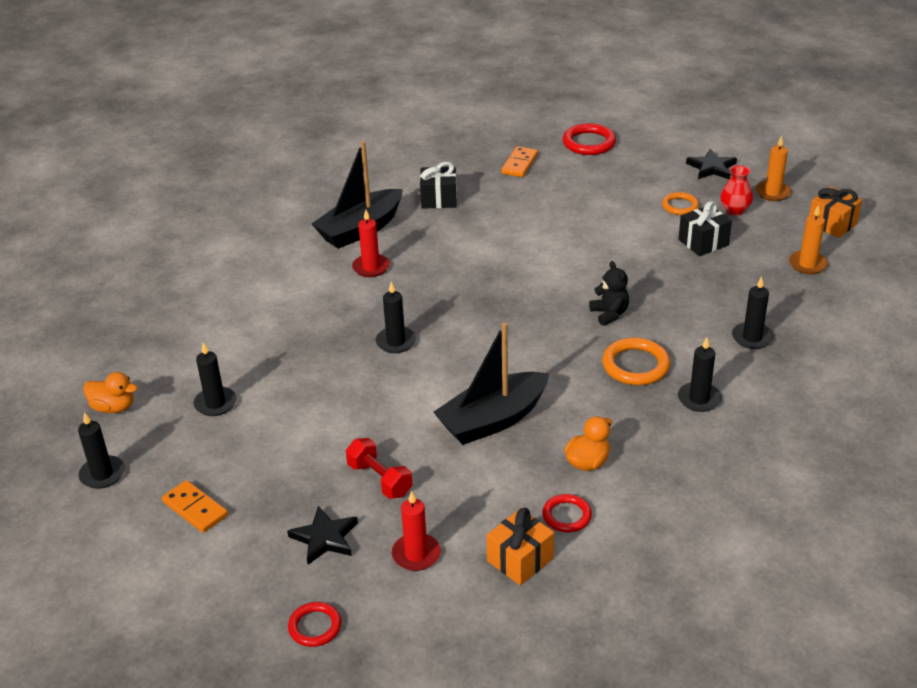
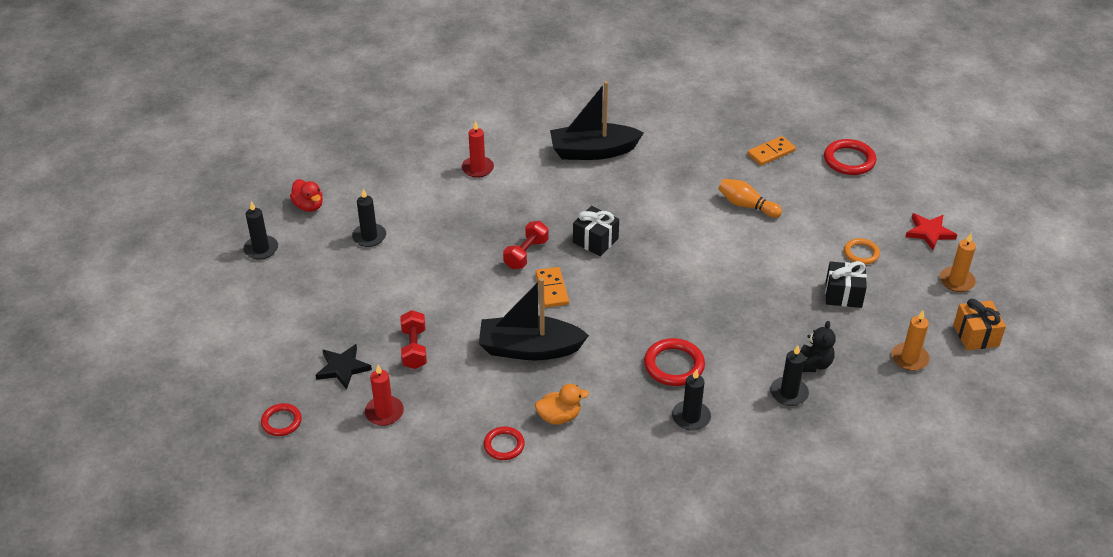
camera: 35 degrees right, 5 degrees up
(113, 407) = (309, 206): orange duck -> red duck
(195, 509) = (289, 303): orange domino -> orange domino (552, 289)
(371, 267) = (569, 186): red candle -> red candle (478, 168)
(396, 342) = (526, 254): black candle -> red dumbbell
(439, 199) = (676, 153): black gift -> black gift (595, 241)
(520, 559) = (442, 456): orange gift -> none
(547, 212) = (746, 205): none -> orange bowling pin
(609, 314) = (700, 314): black teddy bear -> black teddy bear (814, 364)
(635, 365) = (674, 365): orange ring -> red ring
(711, 168) = (929, 232): black star -> red star
(734, 210) = (903, 280): red vase -> none

